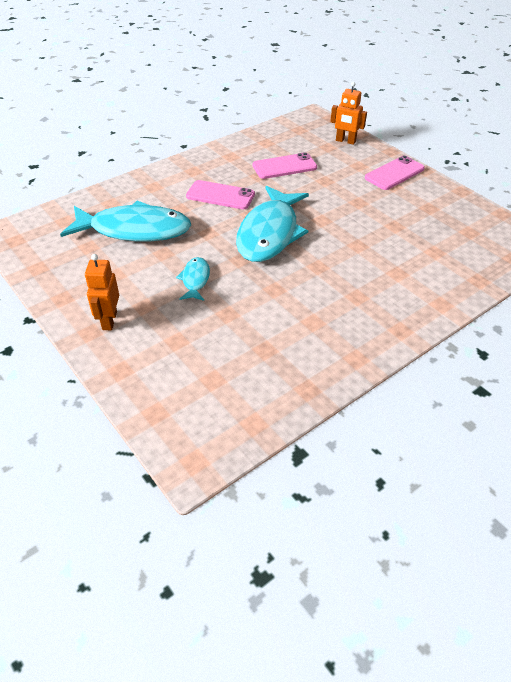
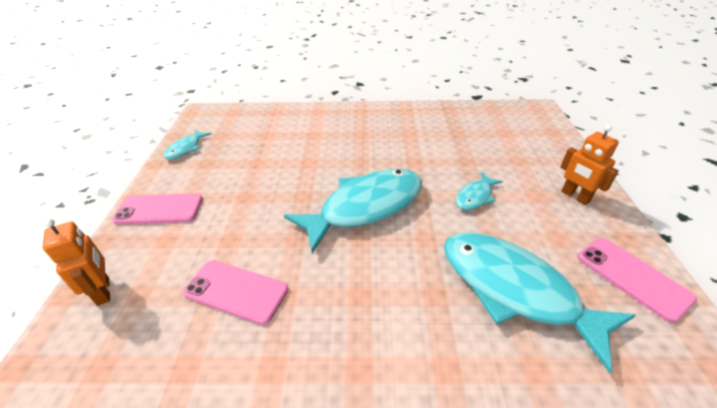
camera: 140 degrees left, 5 degrees down
(109, 320) = (575, 196): orange robot -> orange robot turned 105 degrees clockwise
(220, 195) = (366, 287): pink phone -> pink phone (632, 277)
(468, 209) = (186, 148): none -> turquoise fish

